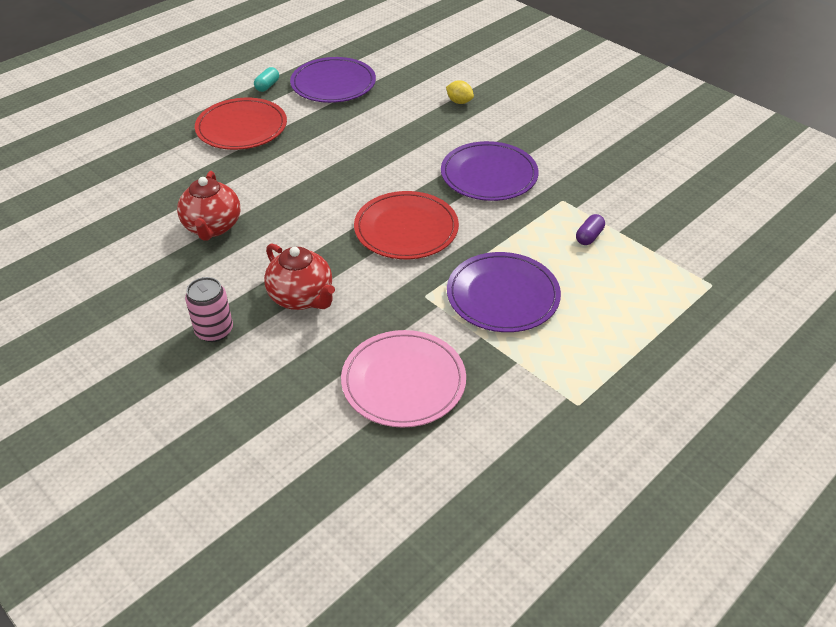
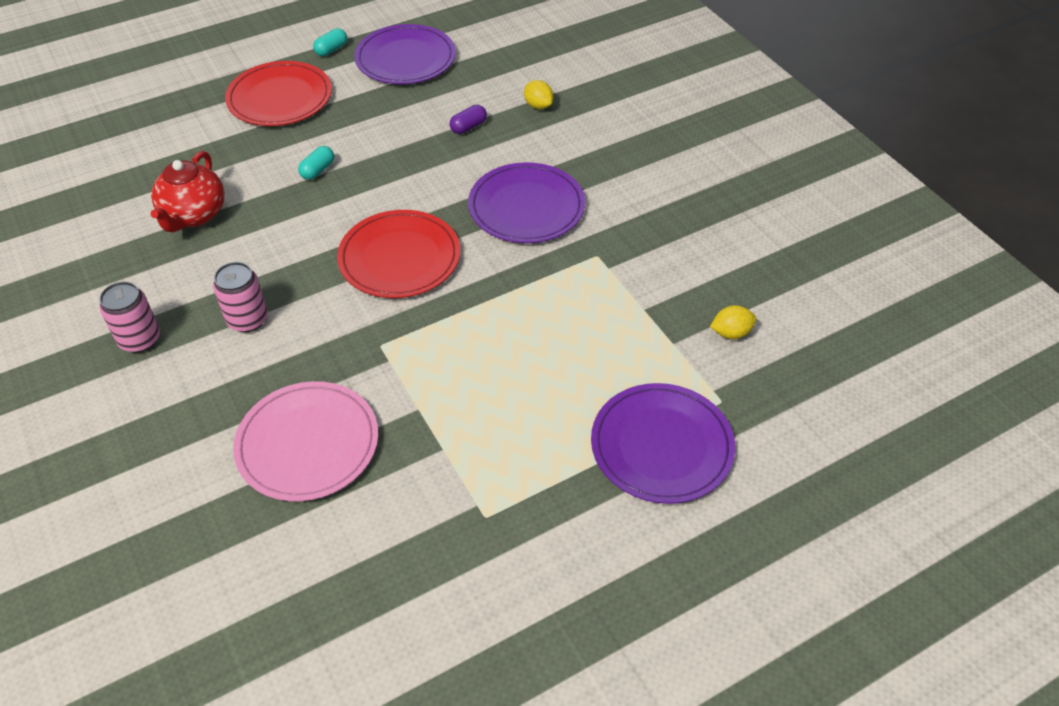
camera: 15 degrees right, 5 degrees up
(302, 298) = (247, 319): red teapot -> pink can
(303, 176) = (318, 170): none -> turquoise capsule
(503, 295) = (467, 363): purple plate -> purple plate (661, 446)
(589, 237) = (604, 309): purple capsule -> purple capsule (468, 127)
(693, 236) = (731, 333): none -> yellow lemon

